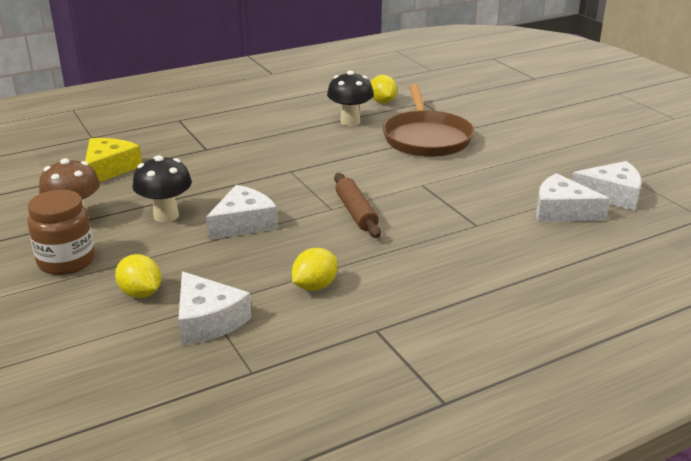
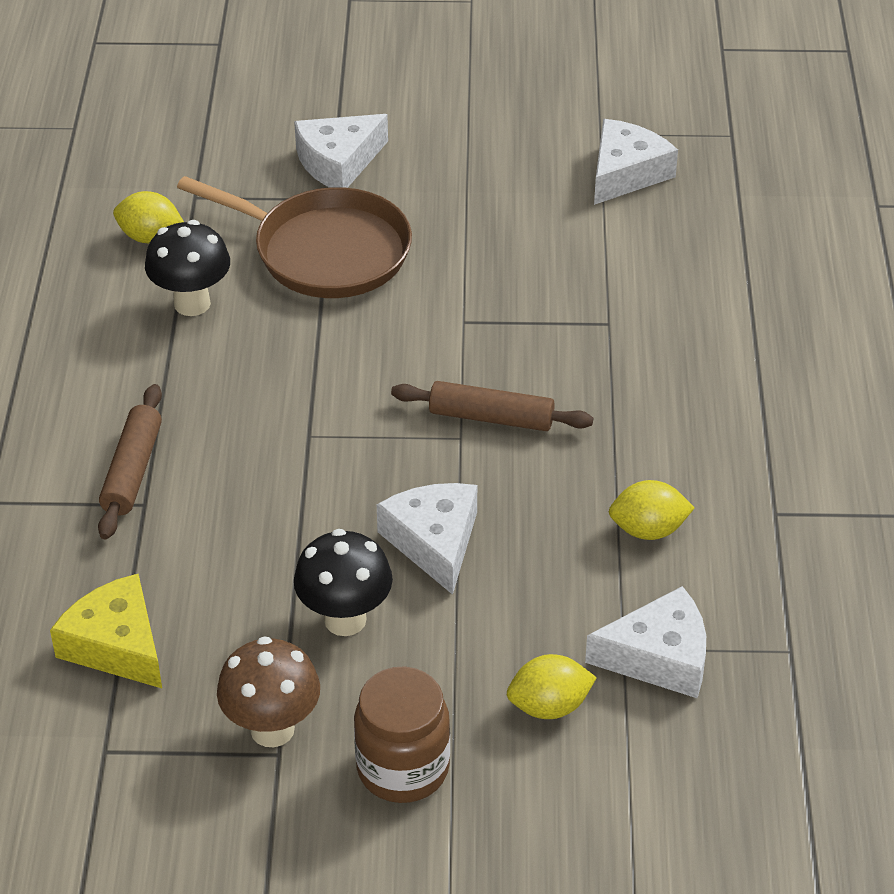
camera: 60 degrees left, 15 degrees up
(225, 140) = (132, 471): none -> brown rolling pin
(315, 286) = (648, 530): yellow lemon -> yellow lemon turned 75 degrees counterclockwise
(562, 211) = (631, 234): white cheese -> white cheese (338, 162)

